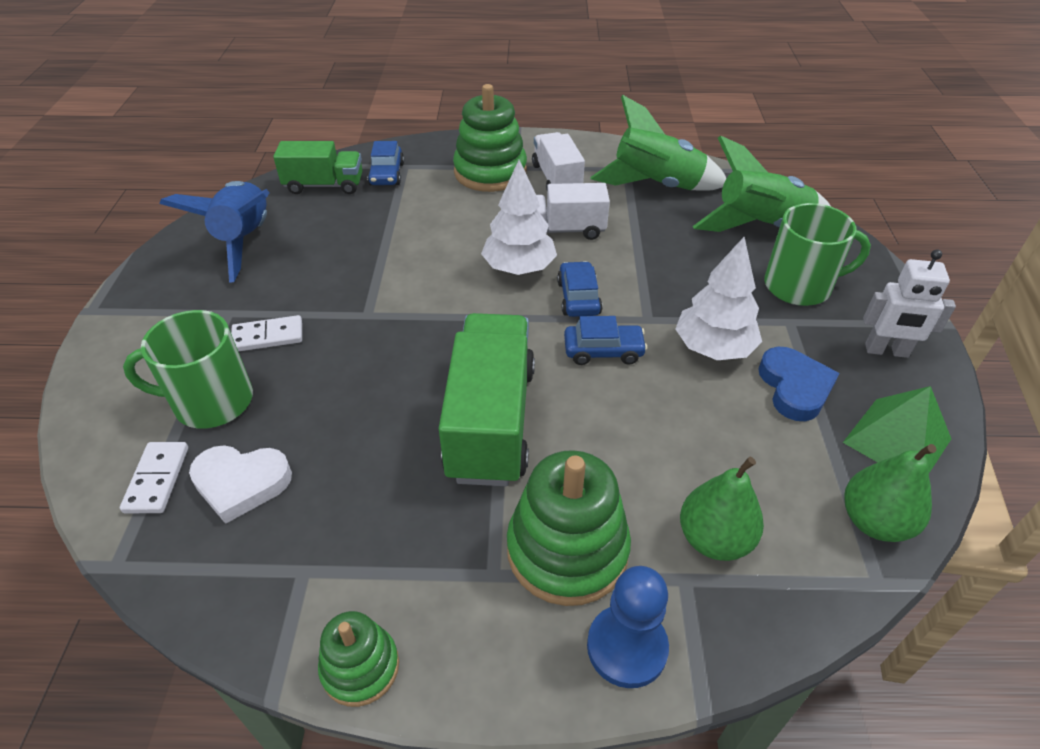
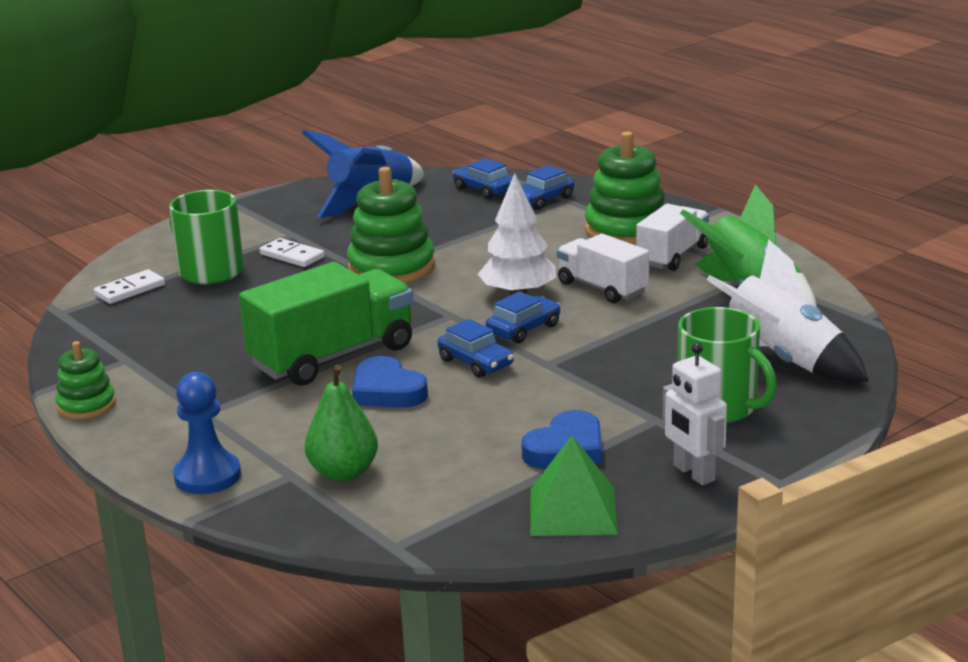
camera: 50 degrees right, 20 degrees down
(241, 483) = (161, 312): white heart -> none
(324, 185) = (483, 189): green truck -> blue car
(567, 550) = (257, 427): green stacking toy -> green stacking toy (391, 268)
(593, 425) = (387, 391): none -> blue heart
(713, 348) = (557, 401): white tree -> none
(760, 226) = (782, 360): green rocket -> white rocket
(874, 521) = (457, 527): green pear -> none

